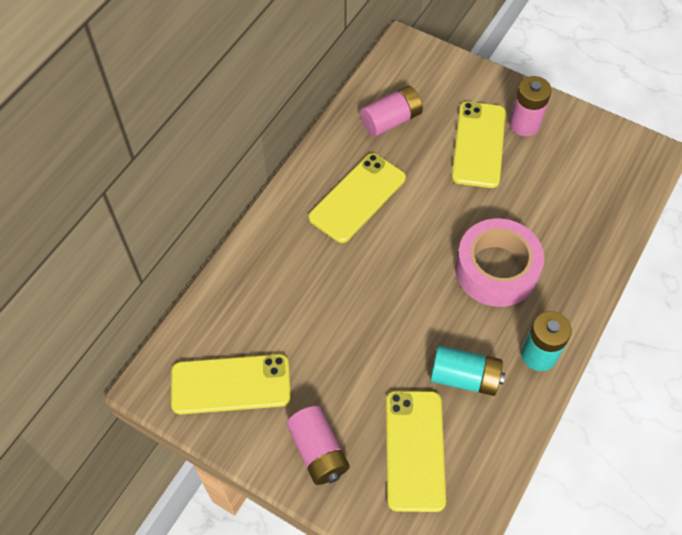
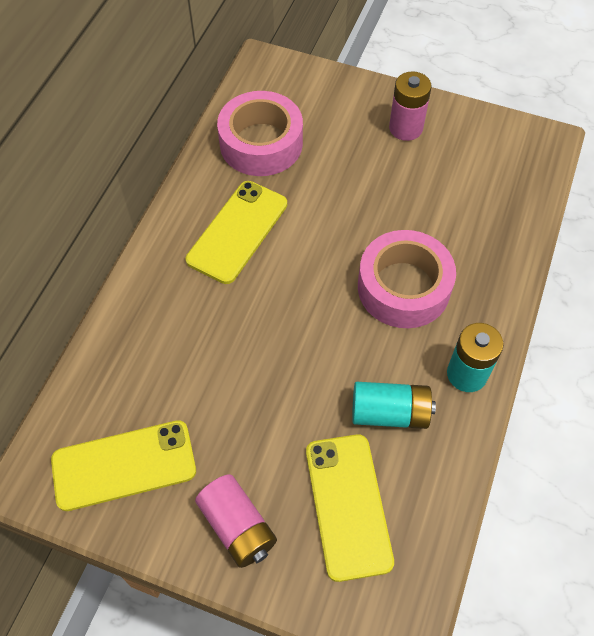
camera: 10 degrees left, 0 degrees up
(391, 120) = (261, 143): pink battery -> pink tape
(478, 144) = (360, 156): yellow phone -> none

